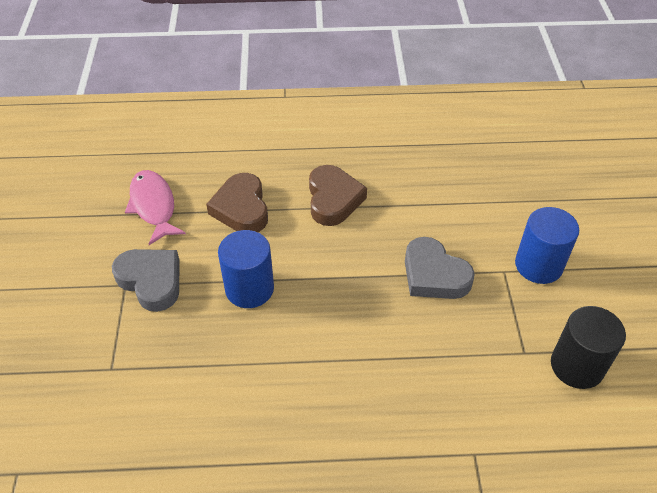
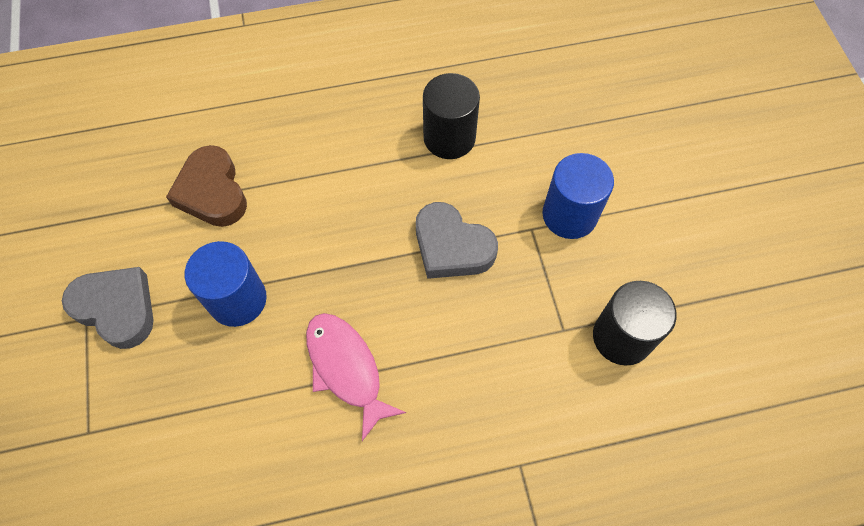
camera: 10 degrees left, 15 degrees up
(153, 206) = (103, 205): pink fish -> pink fish (346, 369)
(333, 199) = (322, 163): brown heart -> none
(441, 195) = (449, 138): none -> black cylinder

